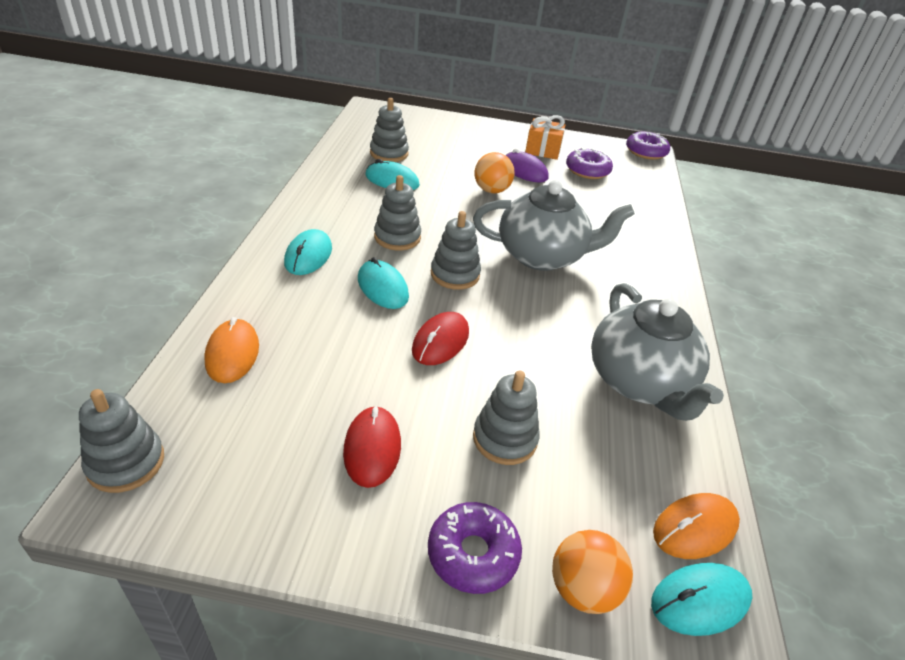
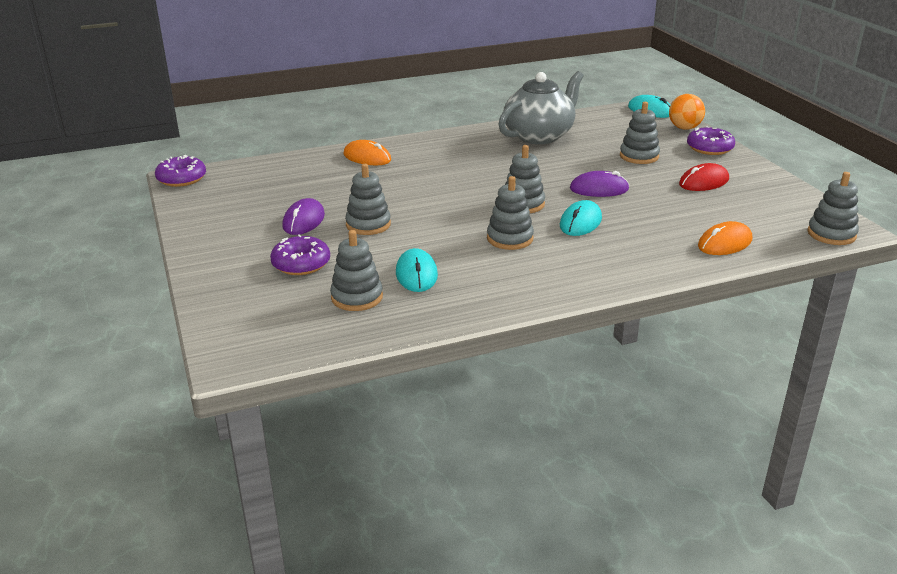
camera: 115 degrees left, 10 degrees down
(308, 255) = (593, 263): turquoise mouse -> none
(440, 341) = (599, 189): red mouse -> purple mouse
(491, 190) = (368, 224): orange ball -> grey stacking toy
(542, 256) = (449, 182): grey teapot -> none
(543, 150) = (239, 223): orange gift -> none
(587, 170) = (264, 195): purple donut -> purple donut (301, 264)
(695, 528) = (616, 115): orange mouse -> orange mouse (367, 157)

